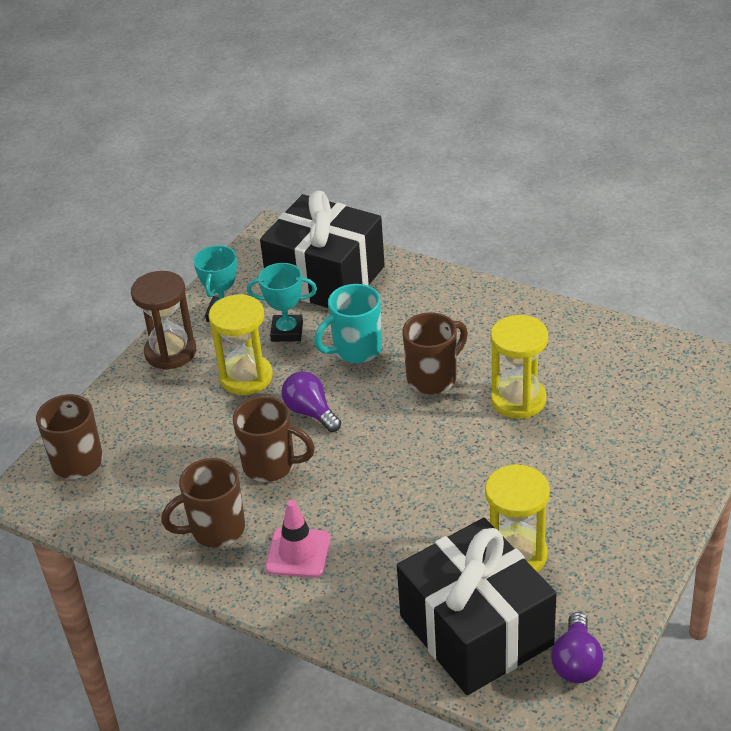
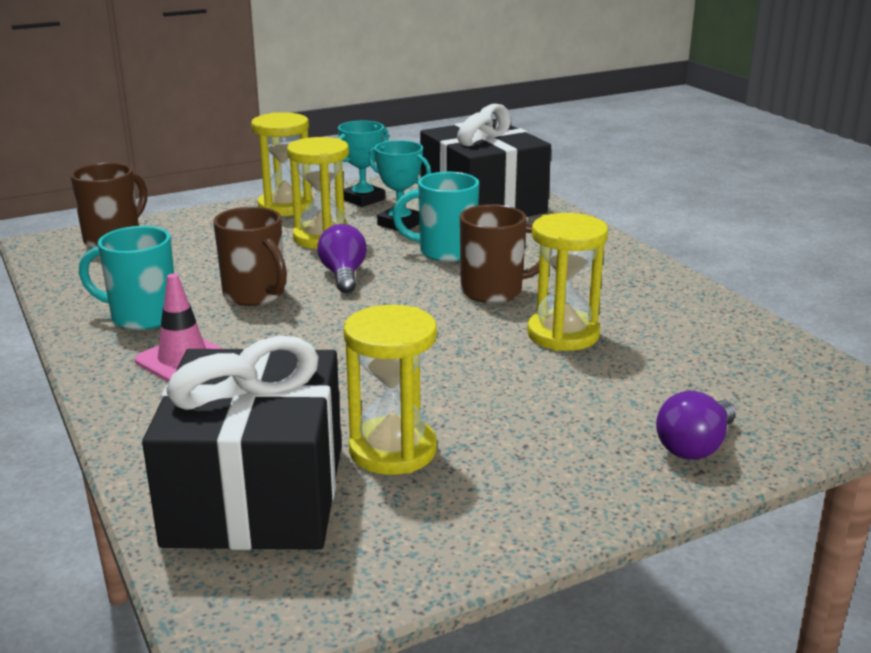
camera: 30 degrees right, 15 degrees down
(170, 352) = (285, 207): brown hourglass -> yellow hourglass
(215, 529) = (142, 317): brown mug -> turquoise mug
(576, 662) = (325, 580): purple light bulb -> purple light bulb (694, 447)

